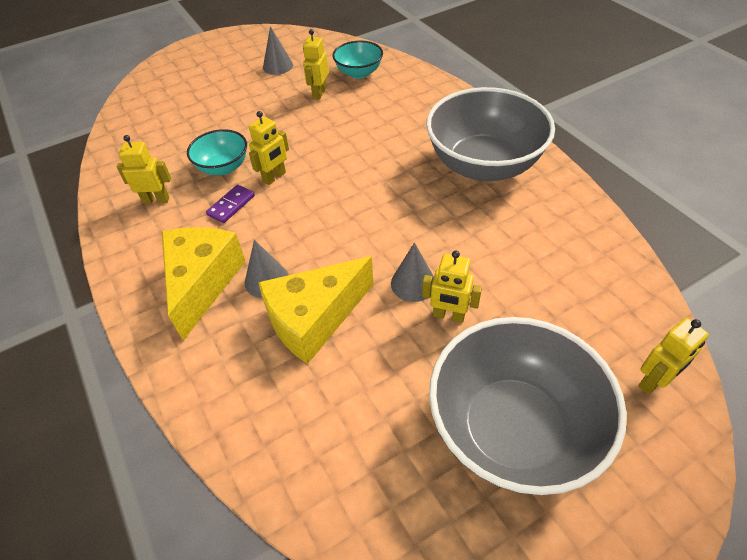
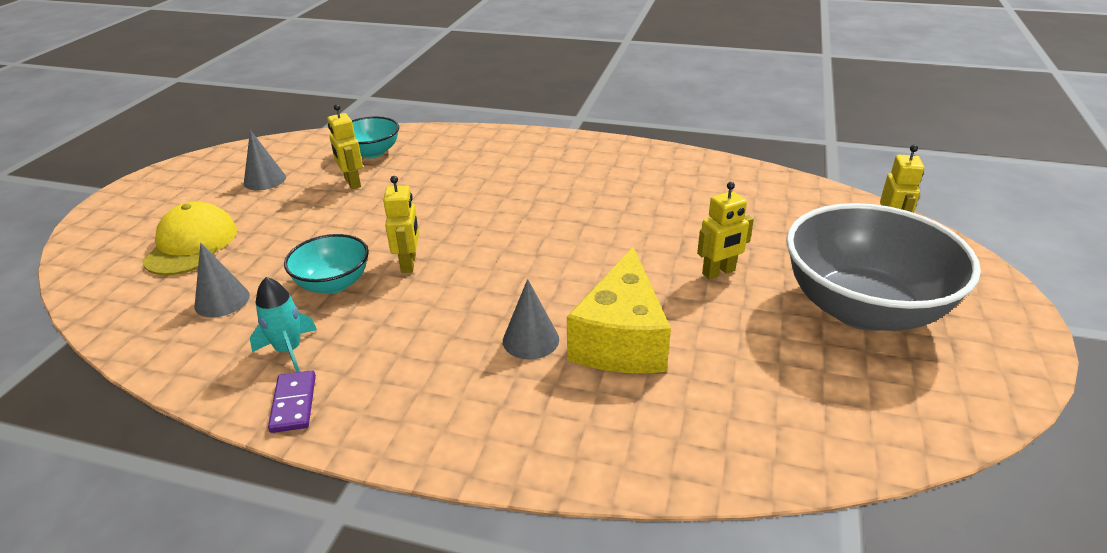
camera: 45 degrees left, 15 degrees down
(156, 200) = (289, 350): yellow robot -> turquoise rocket
(195, 97) = (191, 245): none -> yellow cap
(202, 283) = (466, 382): yellow cheese -> none
(231, 205) = (395, 307): purple domino -> purple domino (293, 403)
(413, 283) = (661, 268): grey cone -> grey cone (222, 300)
(483, 165) = (592, 169): grey bowl -> none

